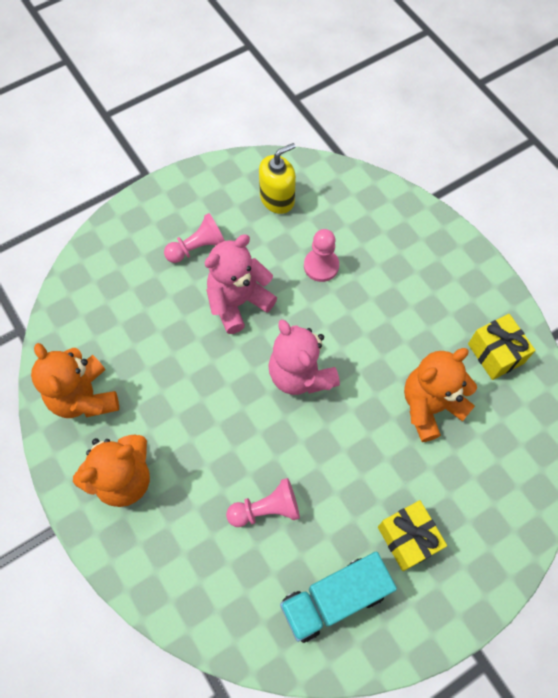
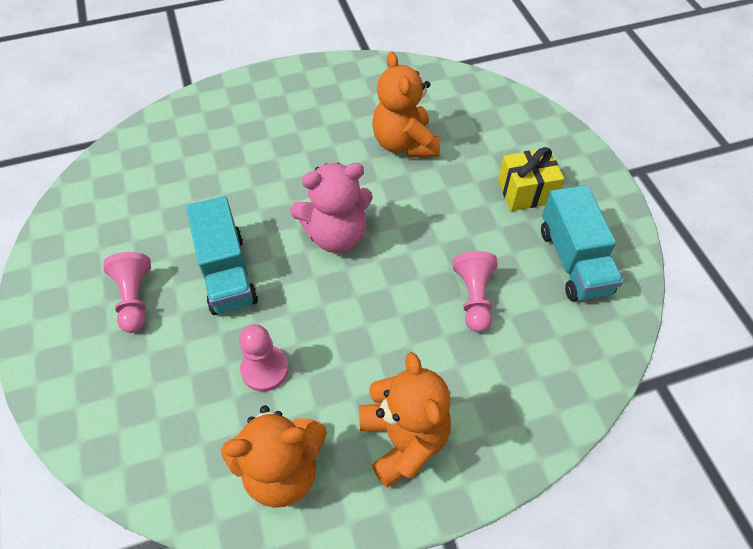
camera: 75 degrees left, 10 degrees down
(238, 302) = (226, 273): pink teddy bear -> turquoise truck
(277, 199) = (115, 208): yellow soap dispenser -> none
(321, 266) = (219, 189): pink pawn -> pink pawn (265, 369)
(495, 353) = (369, 88): yellow gift -> none

